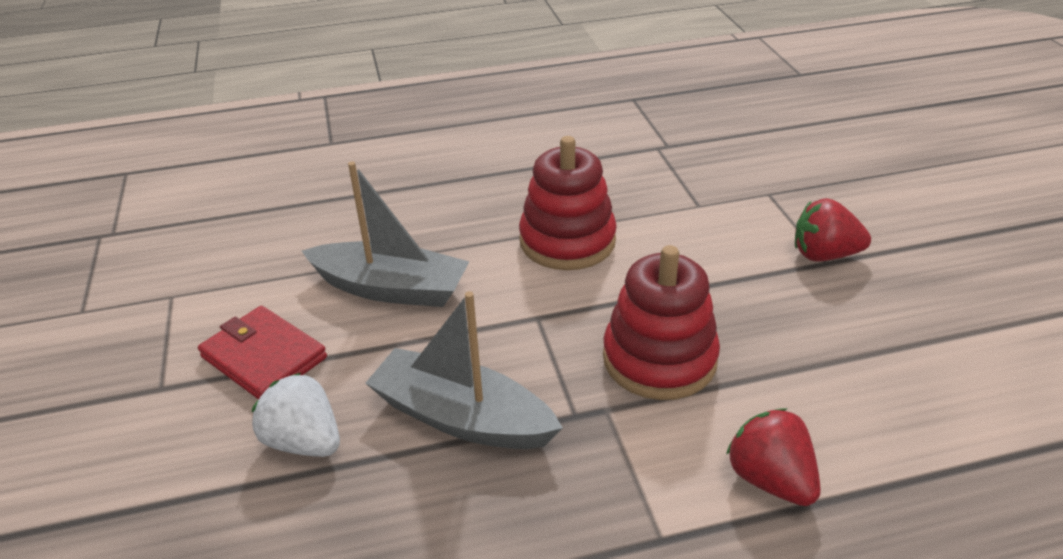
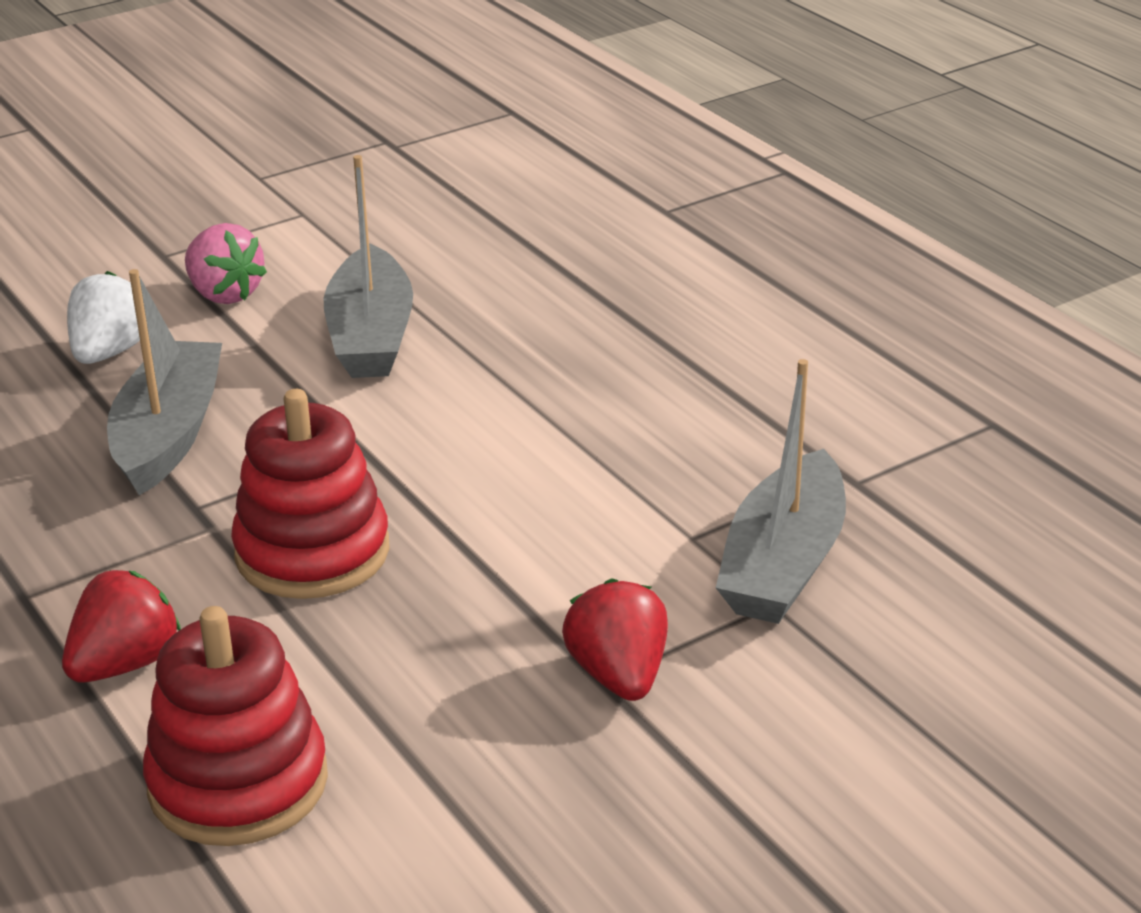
camera: 70 degrees right, 5 degrees down
(264, 357) = (224, 294): red wallet -> pink strawberry
(567, 241) = (532, 438): red stacking toy -> red stacking toy (238, 783)
(735, 182) = (783, 564): none -> grey boat

